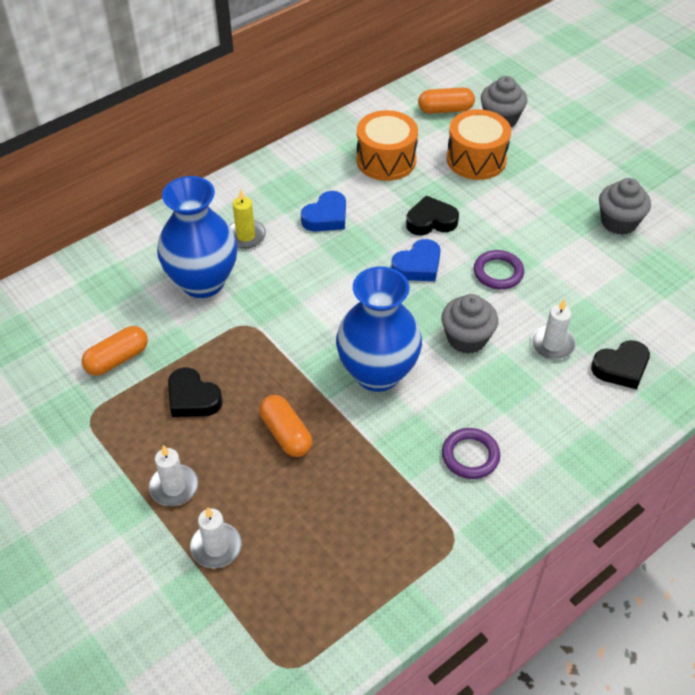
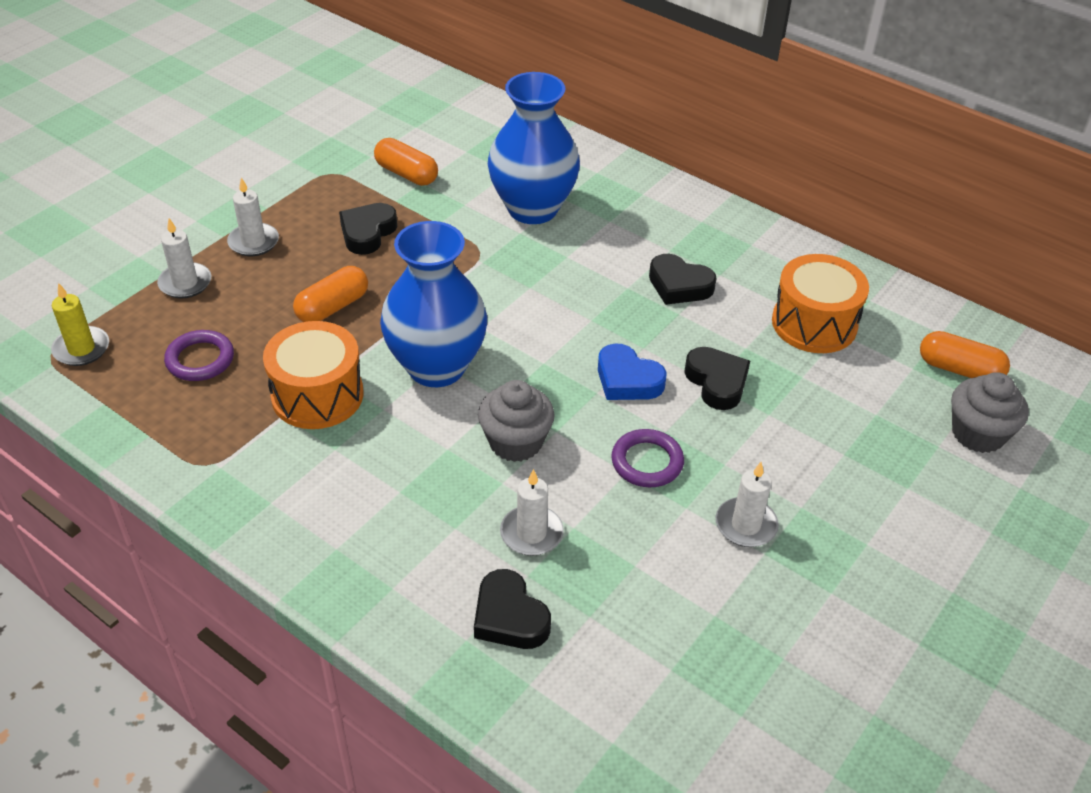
camera: 75 degrees right, 5 degrees down
(245, 236) = (617, 226): yellow candle -> yellow candle (81, 349)
(326, 217) = (679, 285): blue heart -> black heart
(445, 110) = (959, 369): orange capsule -> orange capsule turned 45 degrees counterclockwise
(470, 456) = (327, 465): purple ring -> purple ring (200, 359)
(476, 159) = (869, 415): orange drum -> orange drum (317, 395)
(559, 238) = (746, 525): none -> white candle
(619, 222) = (817, 599): grey cupcake -> none

